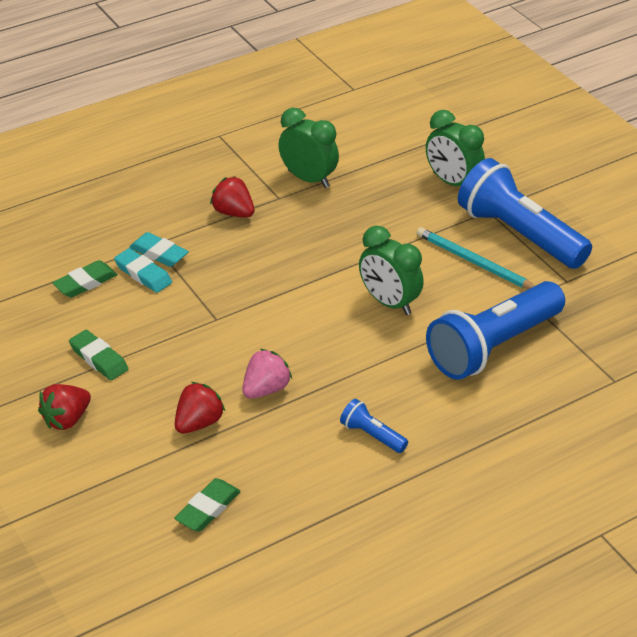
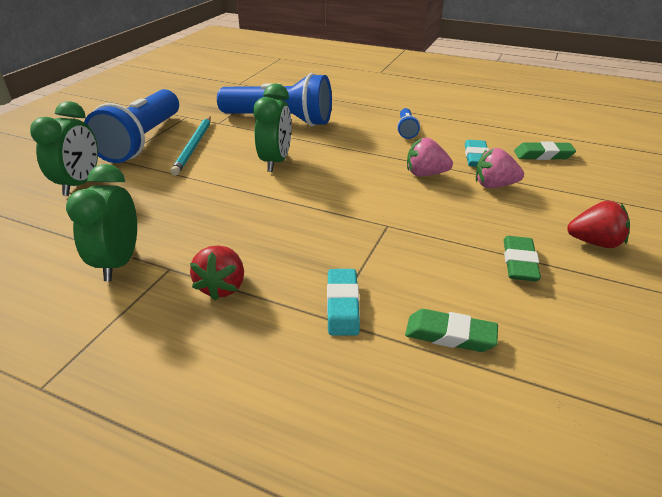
camera: 125 degrees left, 5 degrees down
(143, 274) = (386, 298): turquoise eraser -> turquoise eraser (476, 157)
(199, 423) = (494, 185): red strawberry -> pink strawberry

